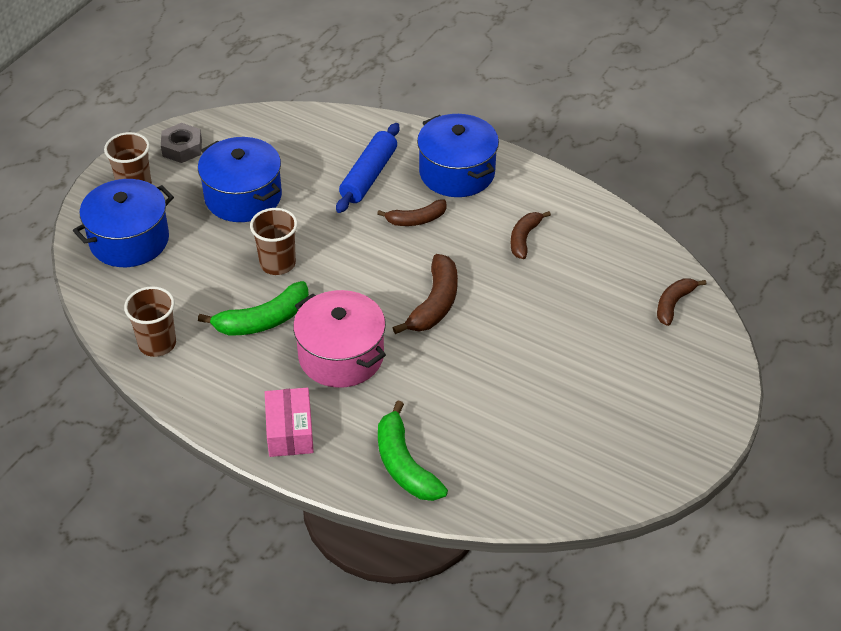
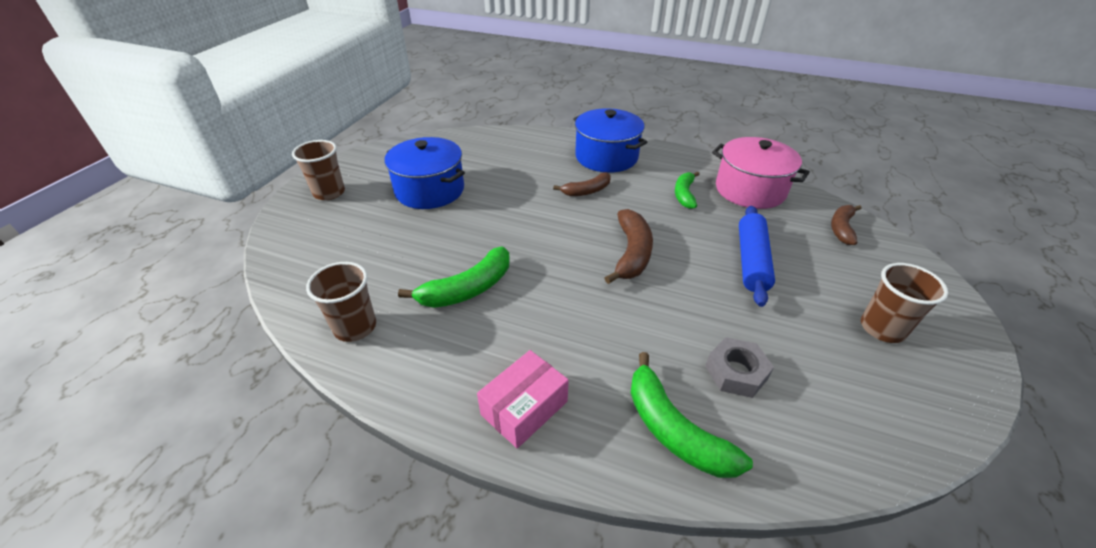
camera: 10 degrees left, 5 degrees down
(129, 240) = (324, 234): blue pot -> none
(182, 148) = (371, 162): grey nut -> grey nut (736, 372)
(277, 263) = (471, 237): brown cup -> brown cup (882, 328)
(290, 431) = (524, 408): pink box -> pink box turned 60 degrees clockwise
(341, 356) = (558, 313): pink pot -> pink pot (750, 190)
(368, 176) = (535, 165): blue rolling pin -> blue rolling pin (751, 261)
(524, 238) = (684, 194): brown banana -> green banana

